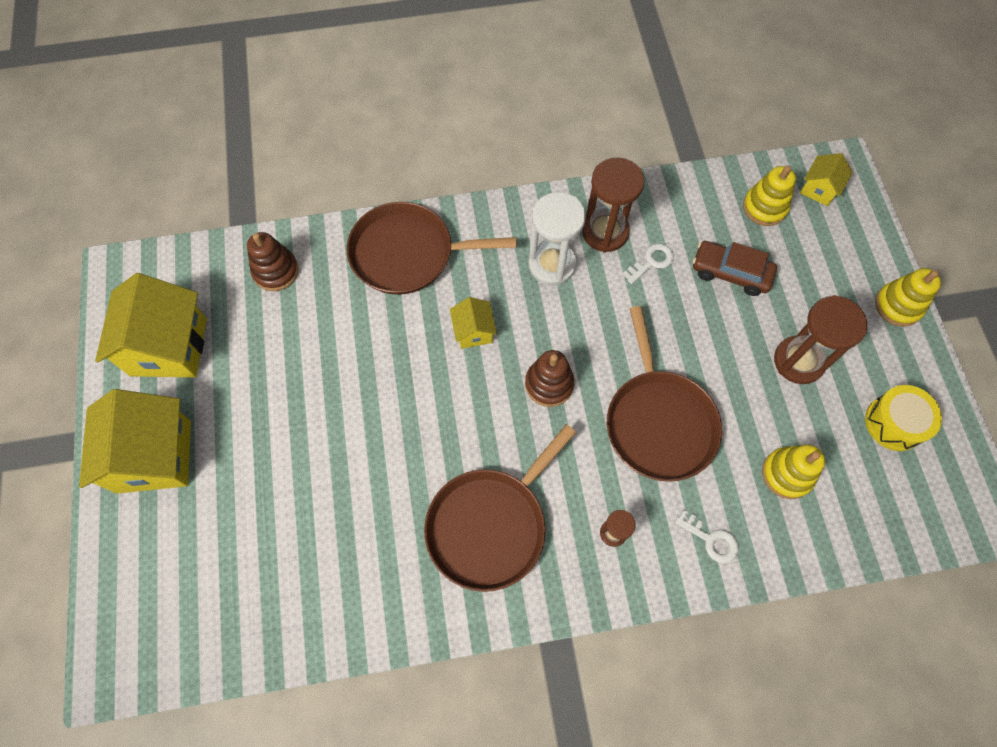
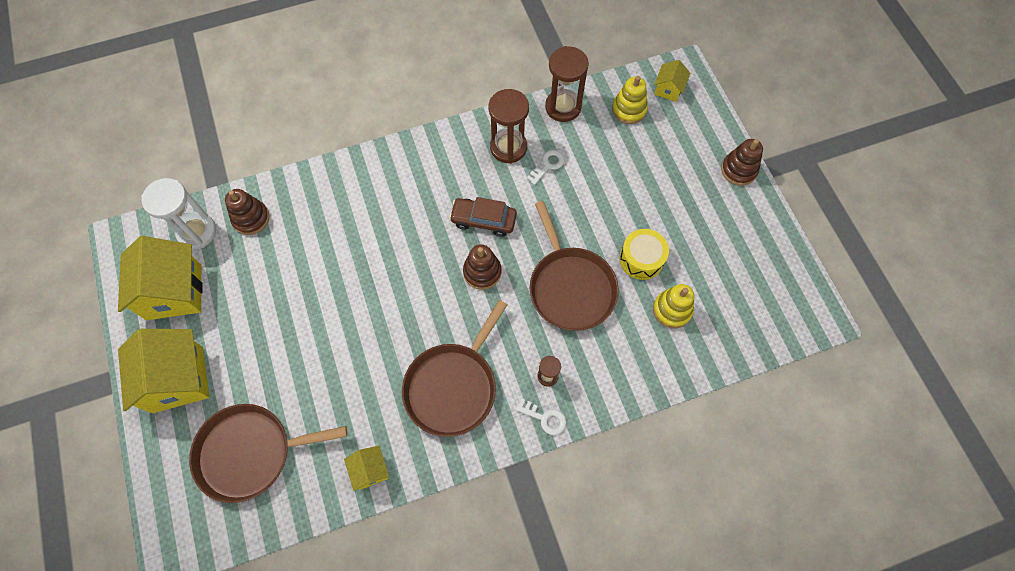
camera: 10 degrees left, 0 degrees up
(408, 254) = (355, 188): brown pan -> brown pan (250, 452)
(473, 331) = (417, 241): yellow house -> yellow house (370, 470)
(552, 264) = (470, 179): white hourglass -> white hourglass (197, 232)
(711, 539) = (622, 368): white key -> white key (545, 418)
(730, 273) = (609, 164): brown car -> brown car (483, 220)
(798, 361) = (669, 224): brown hourglass -> brown hourglass (563, 107)
(894, 423) = (746, 259): yellow drum -> yellow drum (641, 259)
(898, 306) = (738, 170): yellow stacking toy -> brown stacking toy

